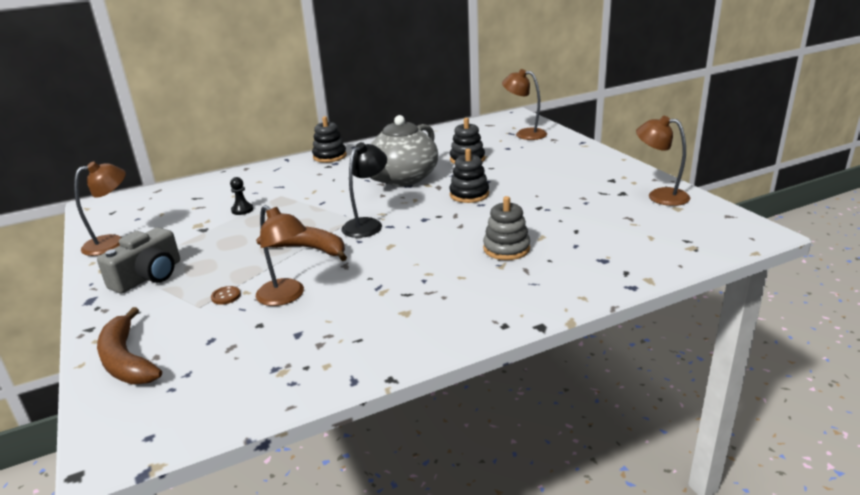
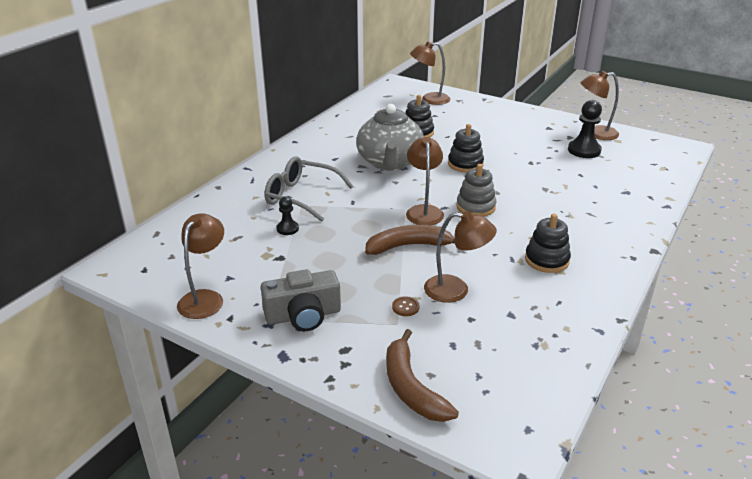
camera: 35 degrees left, 5 degrees up
(126, 360) = (411, 387): brown banana -> brown banana turned 45 degrees clockwise
(148, 276) = (303, 315): grey camera -> grey camera turned 75 degrees clockwise
(290, 189) = (301, 196): none -> grey glasses
(329, 156) = (287, 155): black stacking toy -> black stacking toy (546, 260)
(367, 224) = (424, 211): black lamp -> brown lamp
(506, 249) = (555, 201): grey stacking toy -> grey stacking toy (475, 207)
(618, 209) = (584, 150): none -> black pawn

